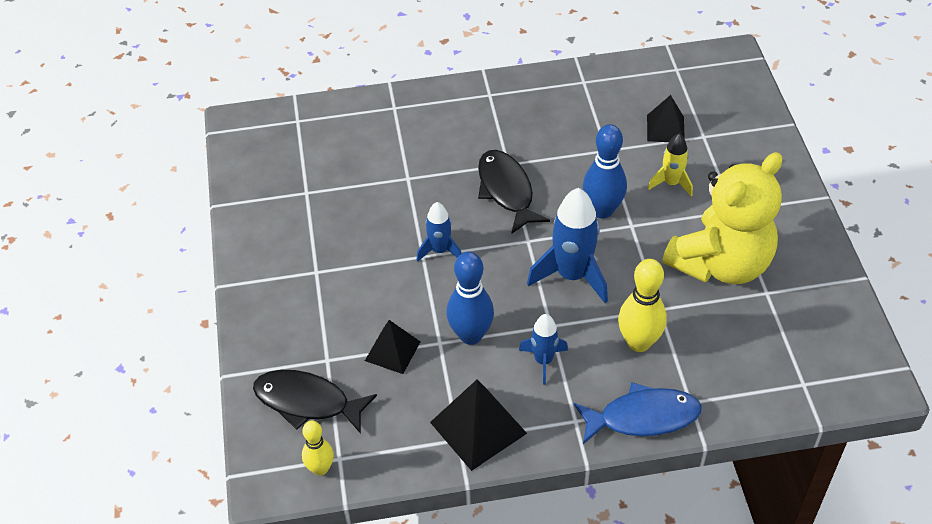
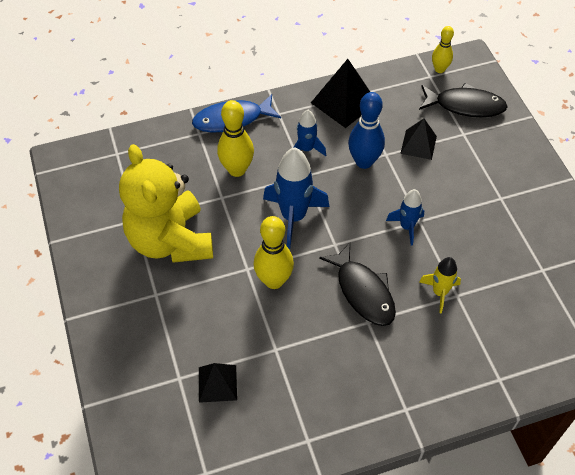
camera: 170 degrees right, 5 degrees up
(602, 210) = (274, 281): blue bowling pin -> yellow bowling pin
(671, 183) = (212, 317): yellow rocket -> yellow rocket (439, 292)
(721, 263) = (170, 241): yellow teddy bear -> yellow teddy bear turned 60 degrees counterclockwise

